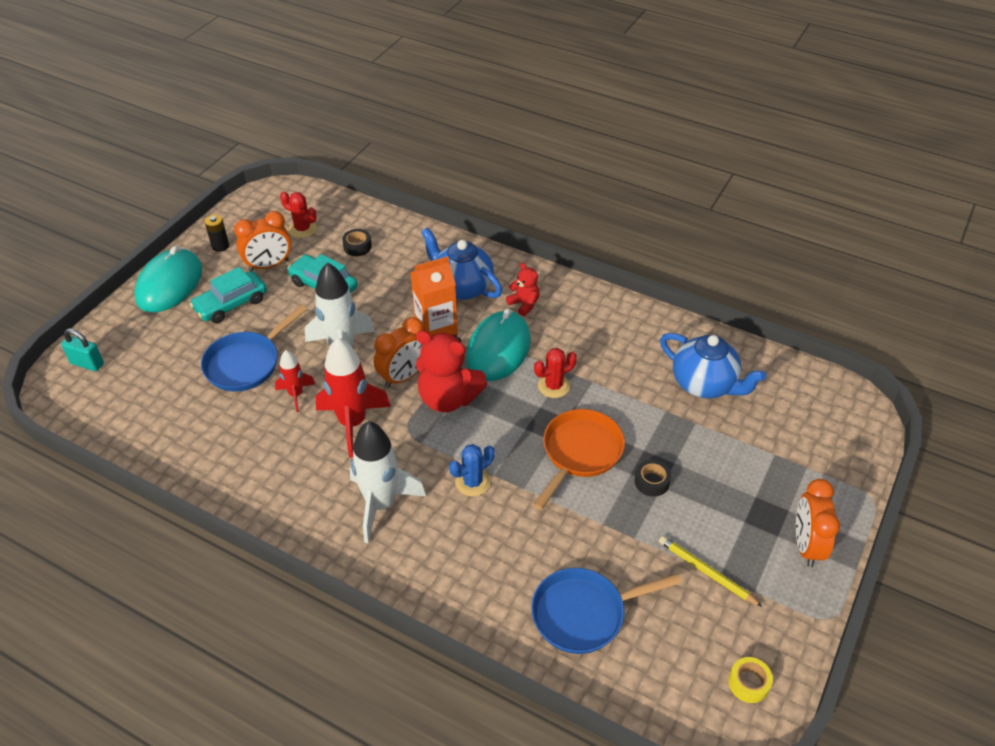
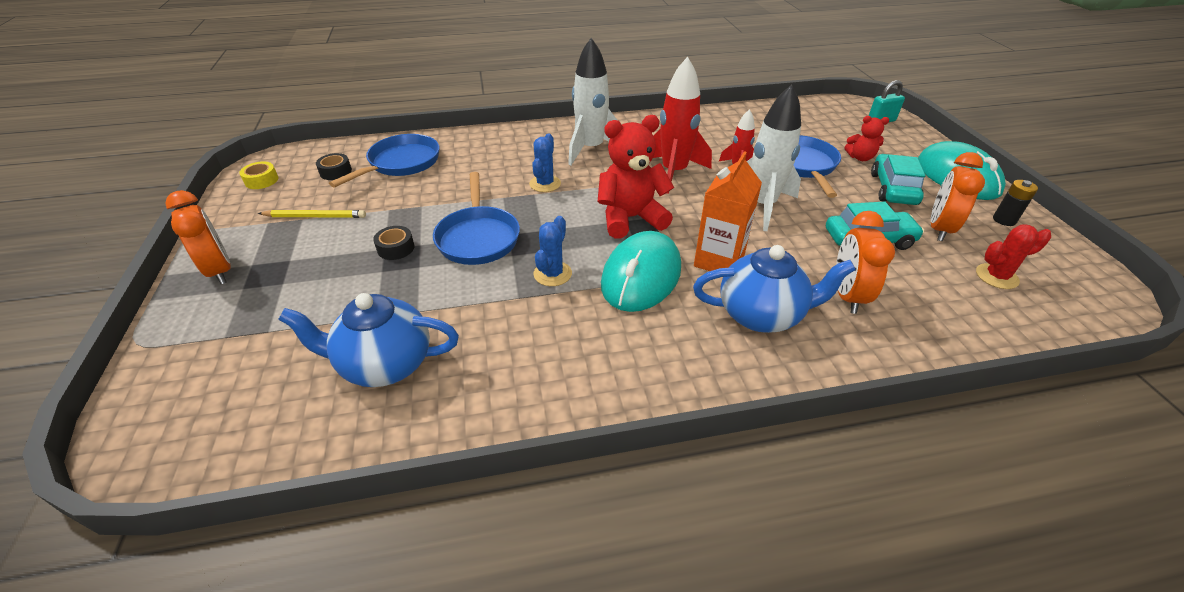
camera: 140 degrees right, 5 degrees down
(357, 247) = (921, 292): black tape -> black tape (335, 172)
(403, 376) = (686, 214): orange clock -> orange clock (847, 295)
(498, 349) = (641, 276): turquoise mouse -> turquoise mouse turned 45 degrees clockwise
(524, 304) = (676, 337): red teddy bear -> red teddy bear (860, 158)
(554, 386) = (552, 274): red cactus -> blue cactus
(580, 453) = (478, 237): orange pan -> blue pan

